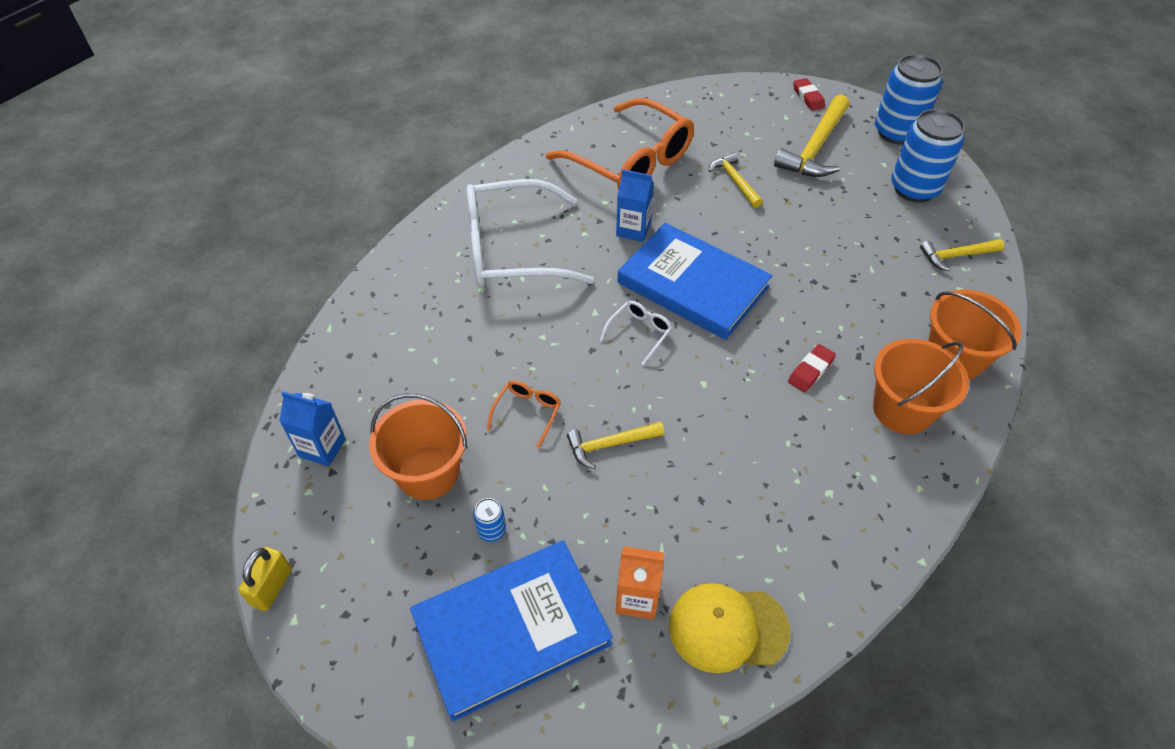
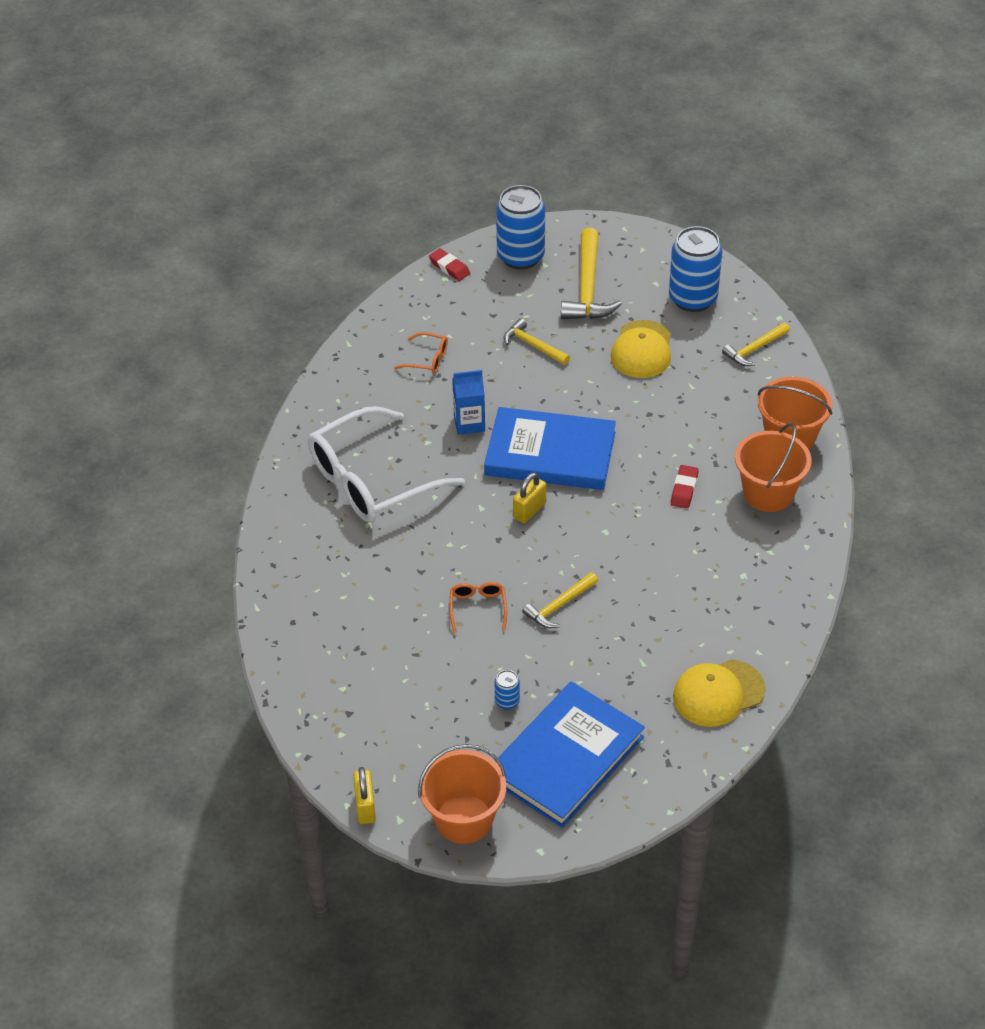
camera: 25 degrees left, 5 degrees down
(322, 448) = (327, 699): blue carton -> none
(428, 473) = (428, 682): orange bucket -> orange bucket (464, 819)
(631, 162) = (427, 359): orange glasses -> orange glasses, size x0.41
(637, 598) = (644, 701): orange carton -> none
(639, 333) = (529, 511): white glasses -> yellow padlock
(808, 97) = (554, 237): red eraser -> red eraser (449, 267)
(838, 219) = (642, 350): none -> yellow cap
(896, 132) = (652, 247): blue can -> blue can (520, 257)

